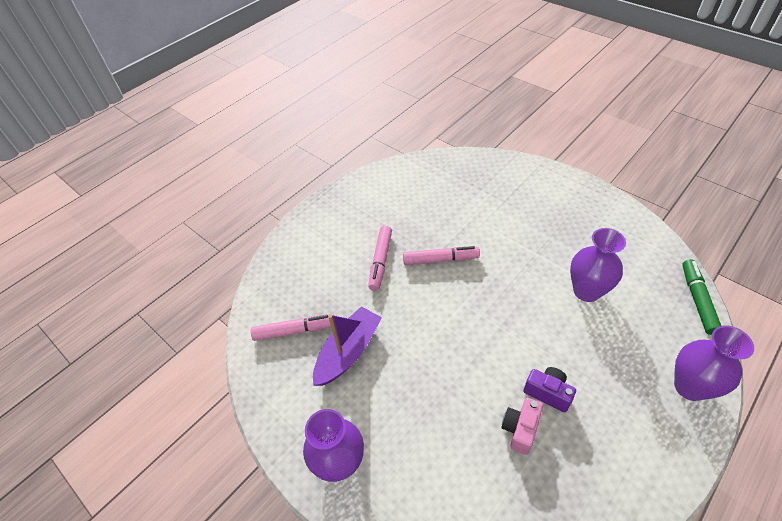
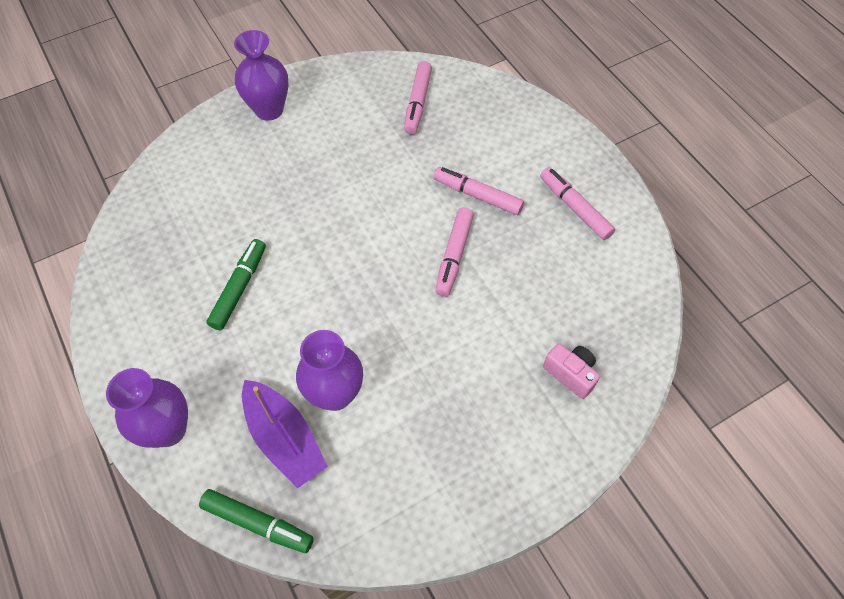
camera: 105 degrees right, 10 degrees up
(348, 352) = (372, 139): purple boat -> purple boat (284, 438)
(369, 207) = (575, 208): none -> pink marker
(520, 429) = (220, 248): pink camera -> pink camera (570, 374)
(547, 393) = (239, 288): purple camera -> green marker

